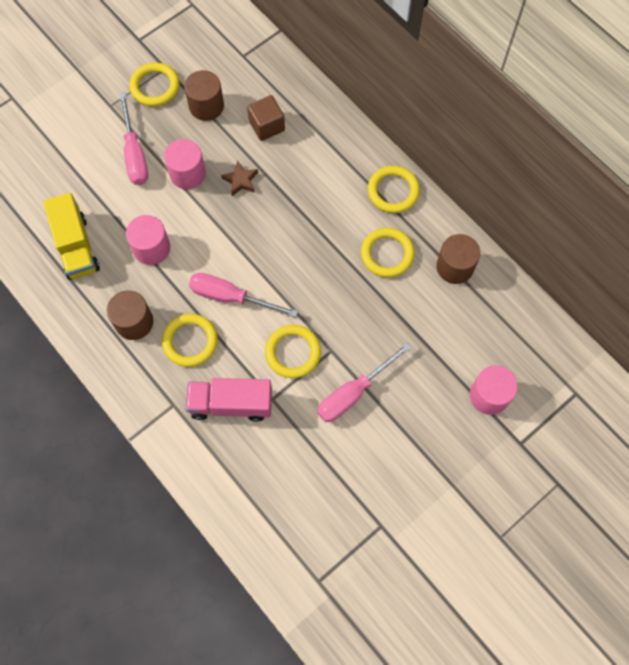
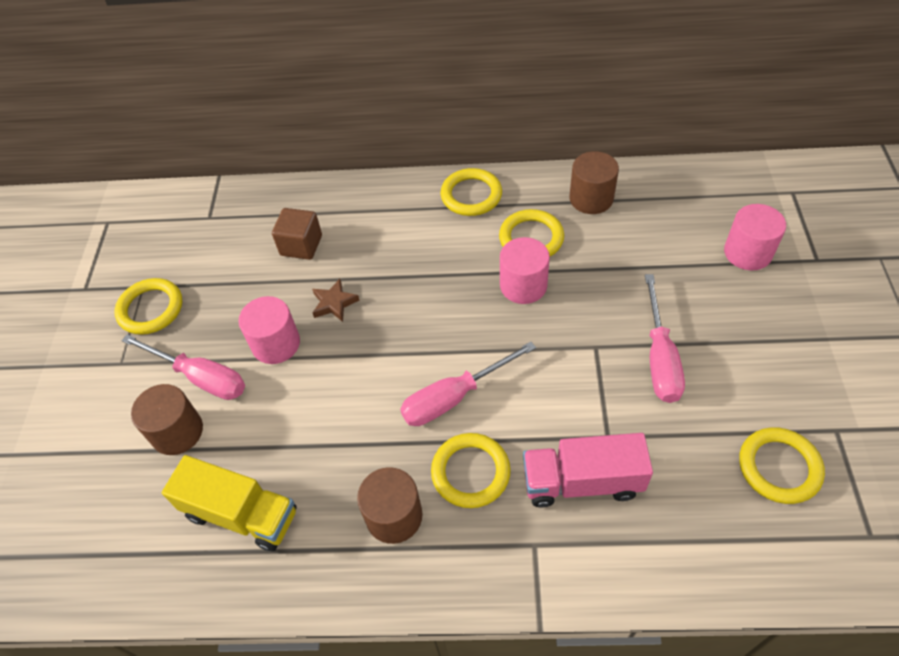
camera: 45 degrees left, 15 degrees down
(151, 248) = (323, 435): pink cylinder -> pink cylinder (523, 285)
(206, 106) = (223, 279): brown cylinder -> brown cylinder (177, 432)
(231, 404) = (582, 481): pink truck -> pink truck turned 45 degrees clockwise
(293, 352) = (569, 382): yellow ring -> yellow ring (779, 467)

